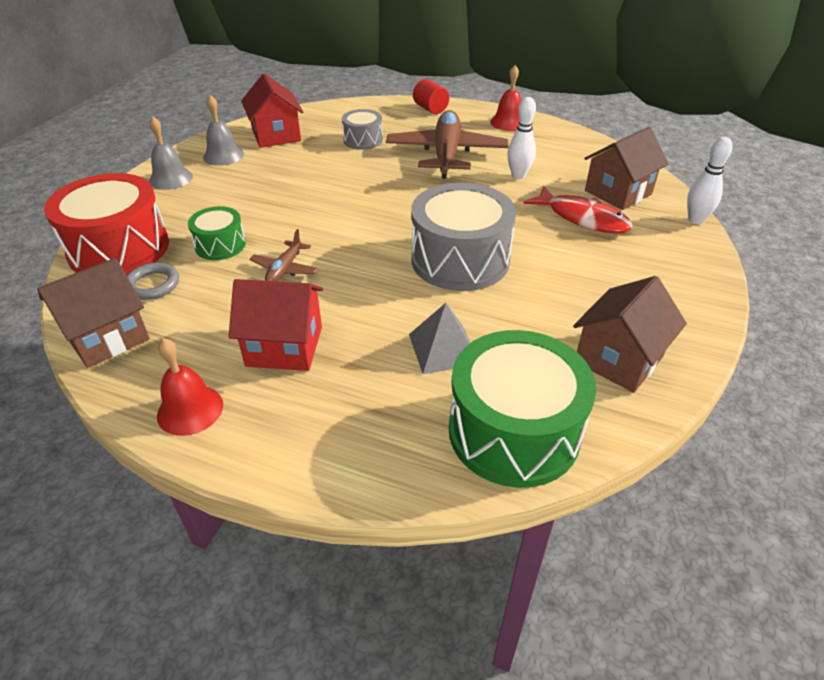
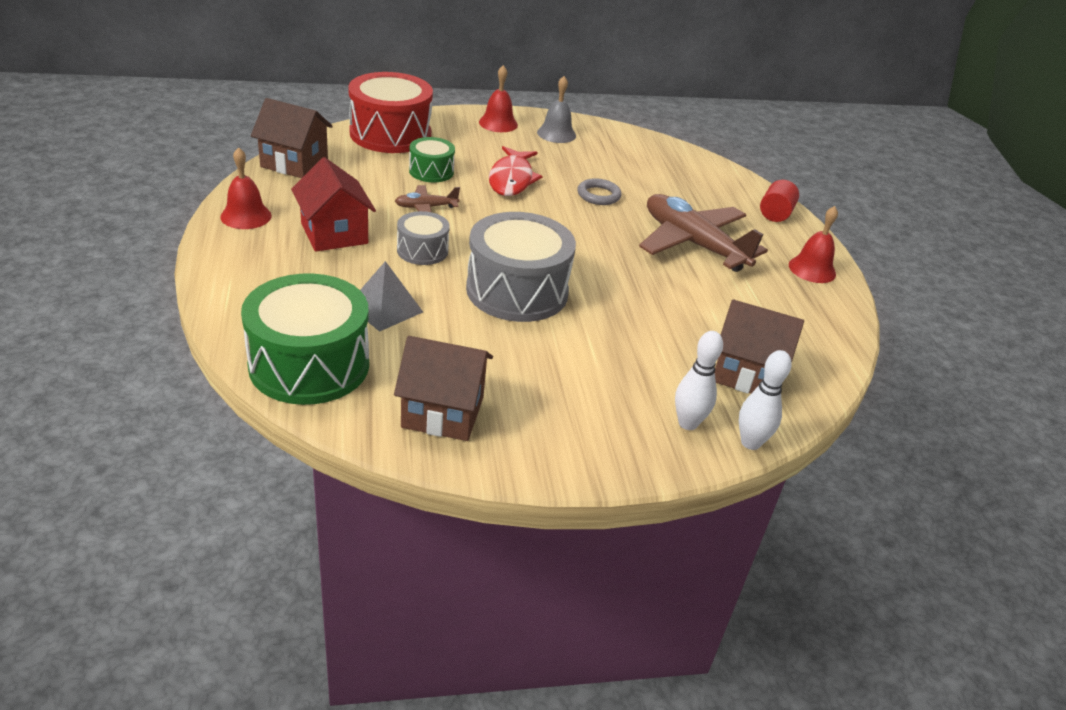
camera: 55 degrees right, 5 degrees down
(153, 285) = (361, 160): grey ring -> grey ring (598, 195)
(171, 178) = (498, 123): grey bell -> red bell
(276, 135) = (617, 147): red house -> none
(363, 140) = (663, 191): grey drum -> grey drum (422, 250)
(446, 154) = (693, 244): brown plane -> brown plane turned 105 degrees counterclockwise
(518, 175) = (704, 297): white bowling pin -> white bowling pin (688, 423)
(582, 218) = (664, 354): red fish -> red fish (512, 179)

